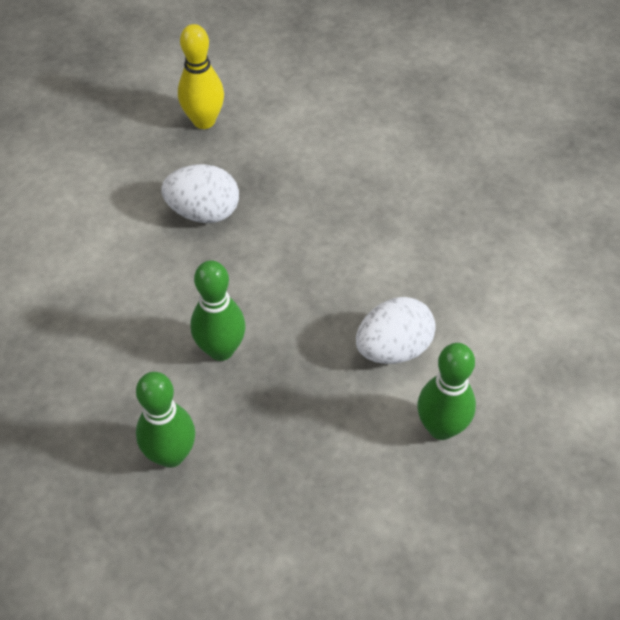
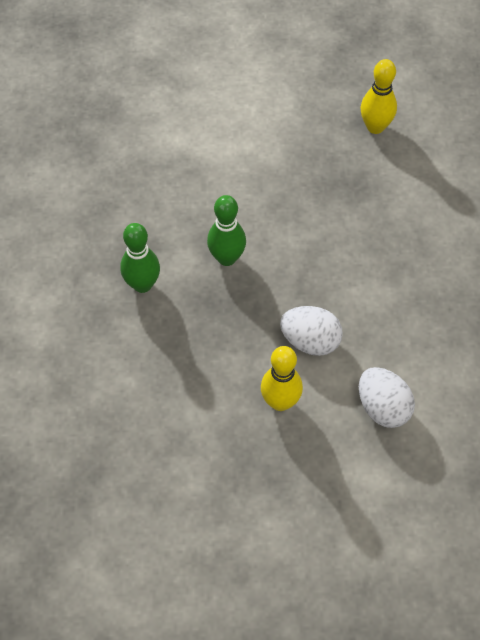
camera: 50 degrees right, 5 degrees up
(203, 212) = (309, 179): white egg -> white egg (383, 407)
(441, 427) = (280, 402): green bowling pin -> yellow bowling pin

